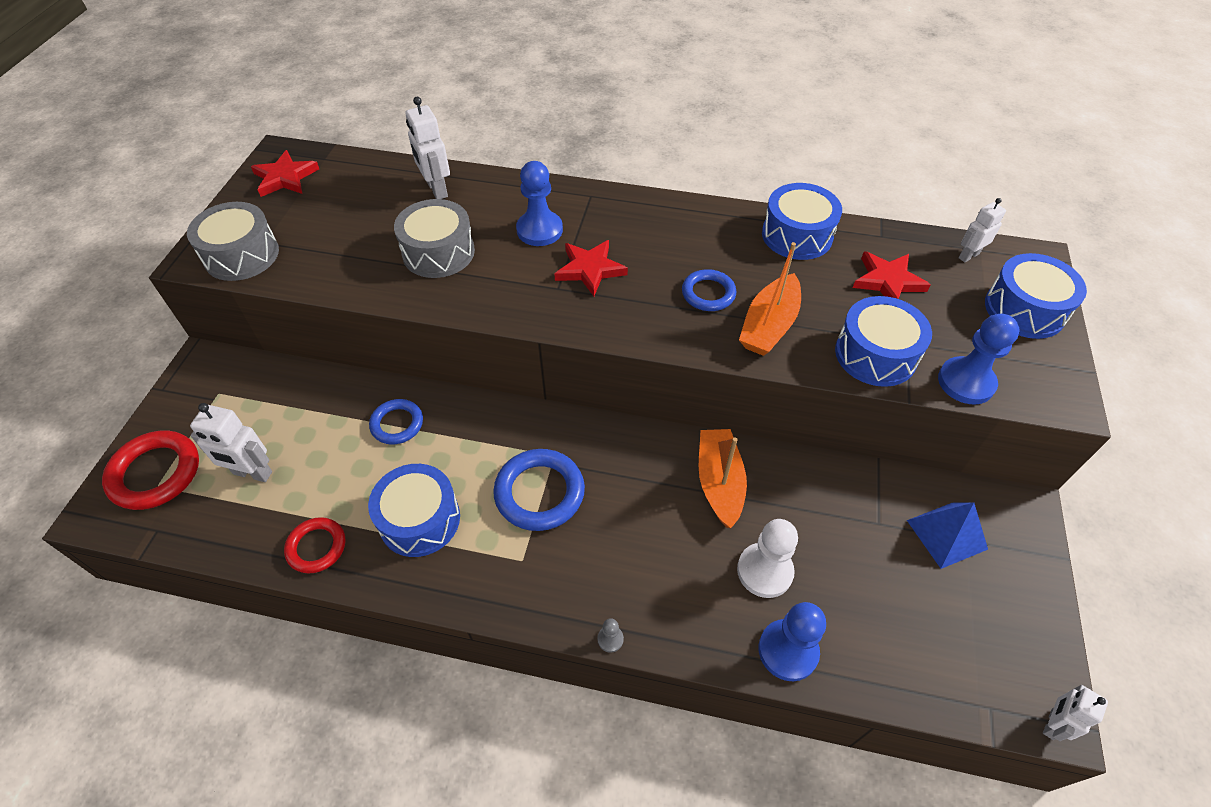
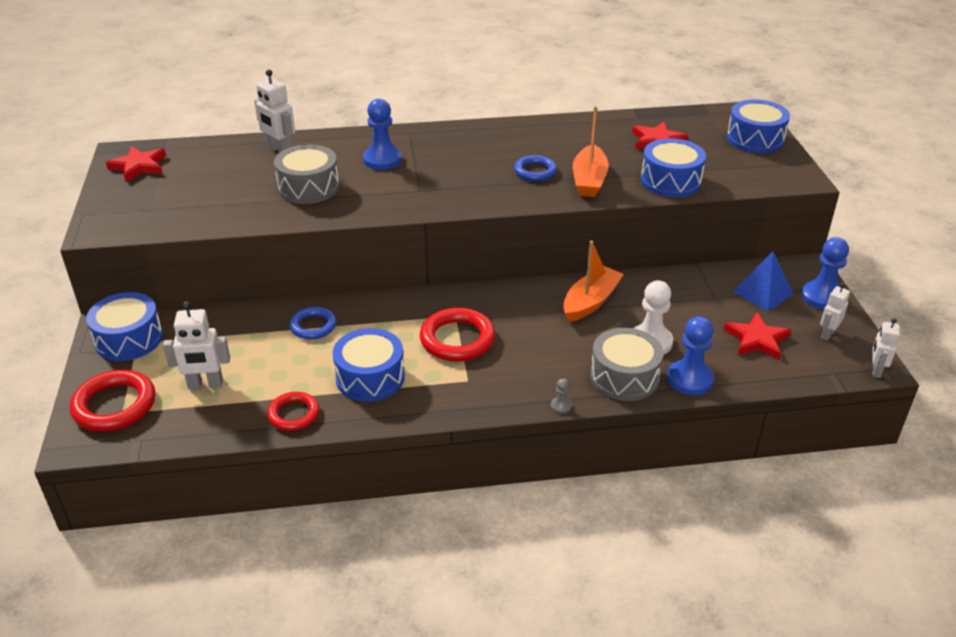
camera: 20 degrees left, 15 degrees down
(241, 255) = (137, 220): grey drum -> grey drum (624, 377)
(539, 493) = (457, 339): blue ring -> red ring
(590, 269) = (437, 175): red star -> red star (757, 339)
(719, 482) = (590, 302): orange boat -> orange boat turned 60 degrees clockwise
(797, 235) = (580, 128): blue drum -> blue drum (129, 339)
(966, 382) = (737, 183): blue pawn -> blue pawn (822, 297)
(968, 256) = (704, 118): white robot -> white robot (827, 334)

